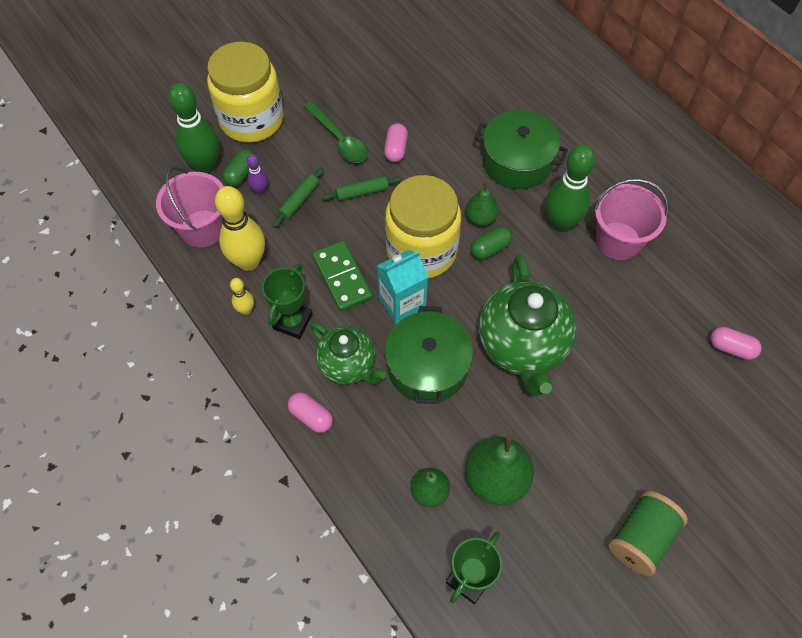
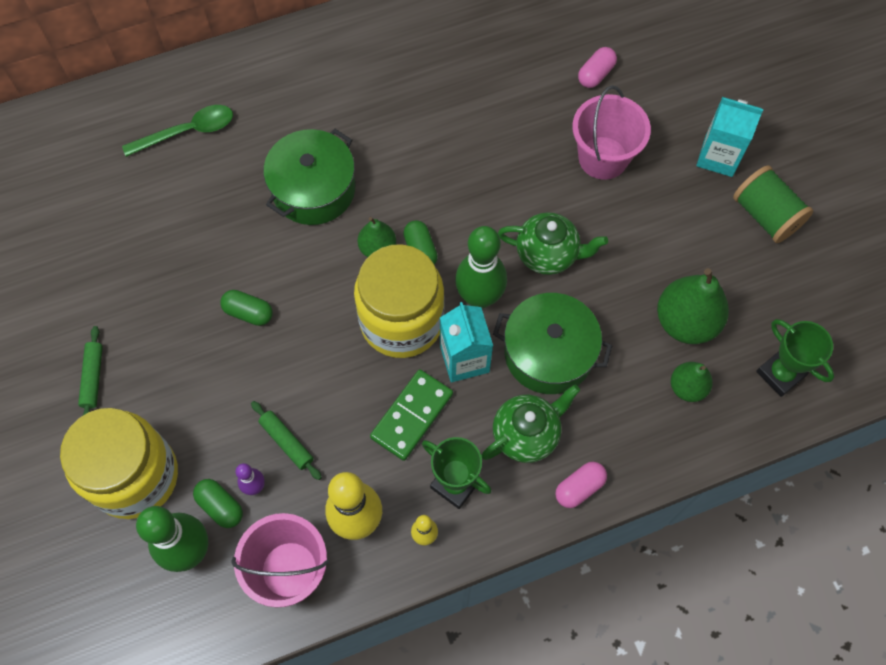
camera: 75 degrees left, 5 degrees up
(339, 139) = (209, 374): green spoon -> green spoon (187, 132)
(342, 277) = (412, 416): green domino -> green domino turned 45 degrees counterclockwise
(362, 192) = (299, 366): green rolling pin -> green rolling pin (93, 377)
(396, 149) = (248, 312): pink capsule -> green capsule
(522, 346) = (548, 255): green teapot -> green teapot, size x0.62
(561, 223) = (410, 172): green bowling pin -> green bowling pin (479, 297)
(618, 241) = (448, 126): pink bucket -> pink bucket (603, 158)
(690, 479) = (718, 156): none -> turquoise carton

